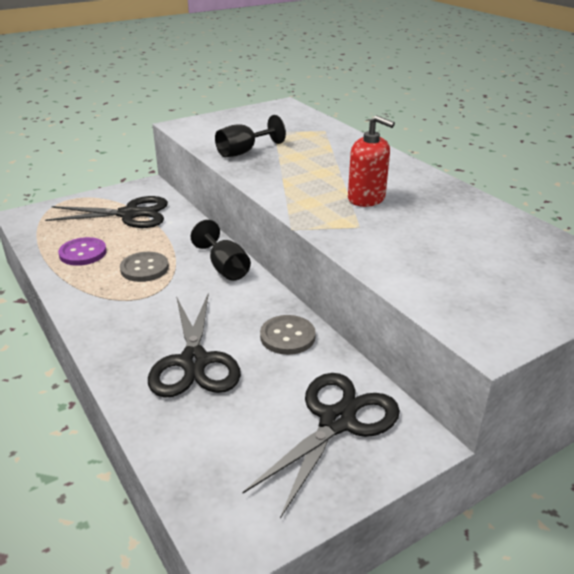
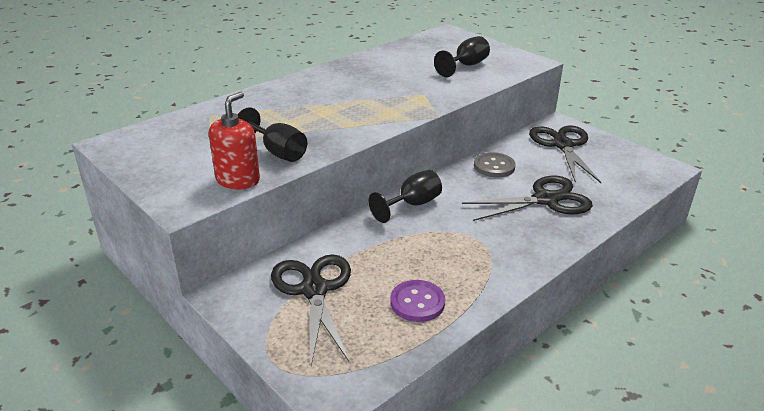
camera: 100 degrees left, 0 degrees up
(144, 268) = (431, 250): grey button -> none
(337, 421) = (562, 145): black scissors -> black scissors turned 60 degrees clockwise
(366, 198) = (373, 92): red soap dispenser -> red soap dispenser (238, 180)
(459, 270) = (466, 66): none -> black goblet

